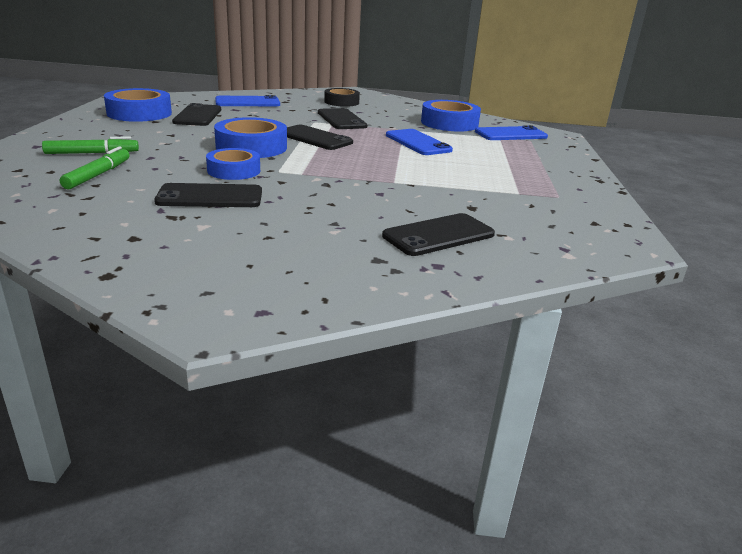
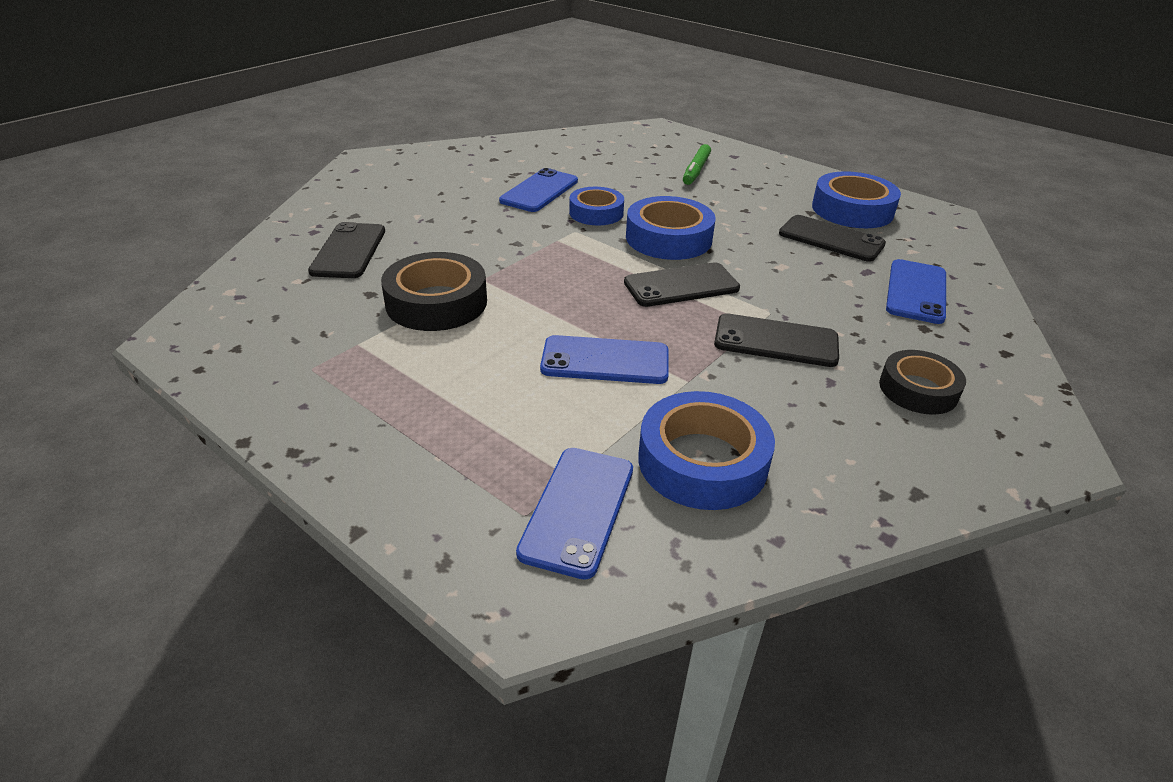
camera: 125 degrees right, 10 degrees up
(98, 175) = (632, 165): green marker -> none
(210, 197) = (539, 191): black phone -> blue phone
(442, 186) = (436, 302): none -> black tape

